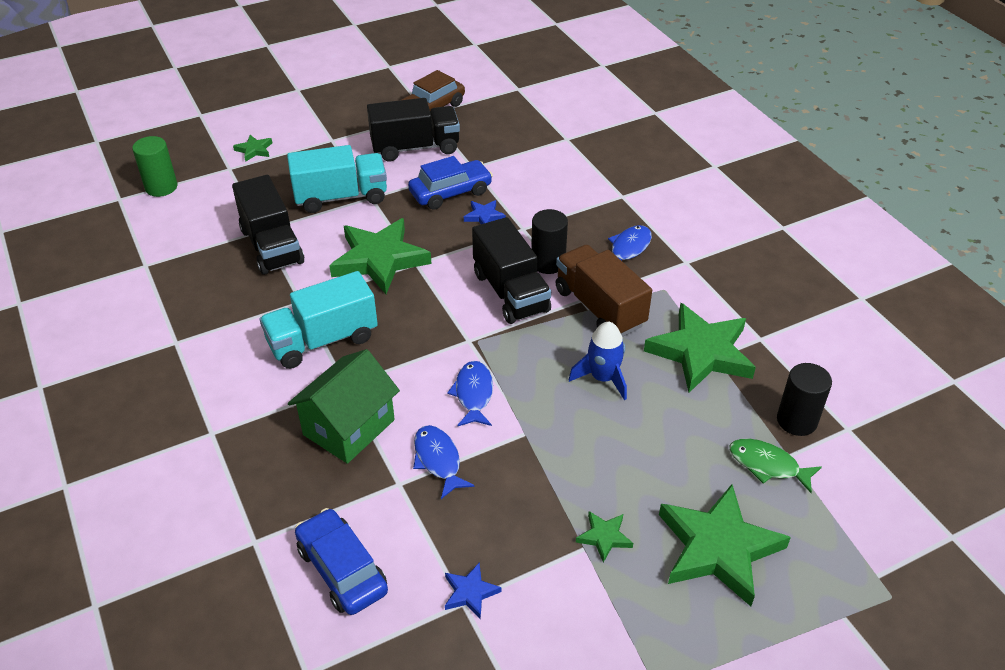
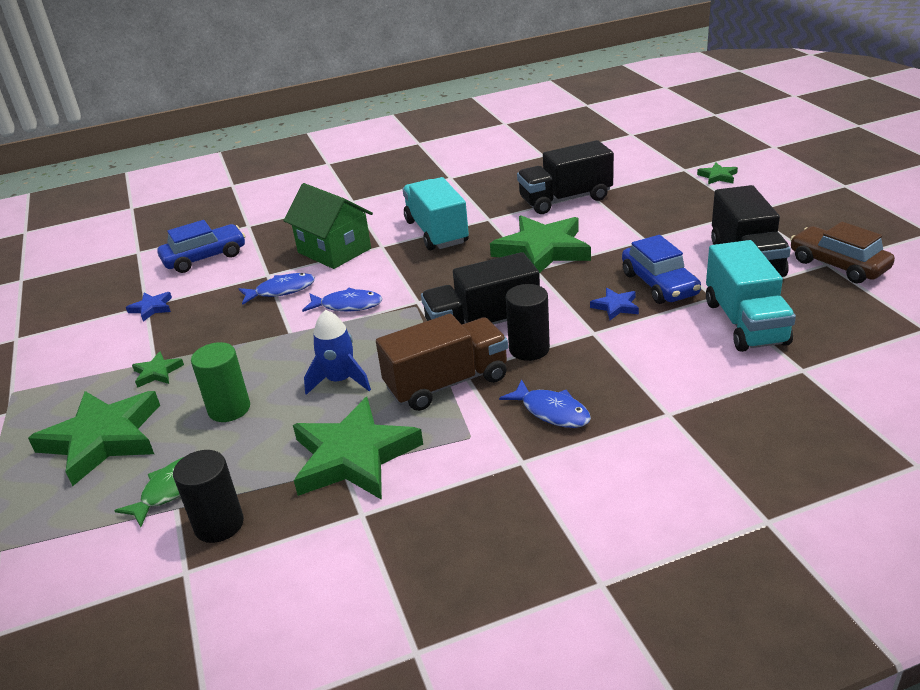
camera: 100 degrees right, 10 degrees down
(161, 187) = (649, 146): green cylinder -> green cylinder (229, 409)
(341, 197) = (643, 224): turquoise truck -> turquoise truck (745, 322)

